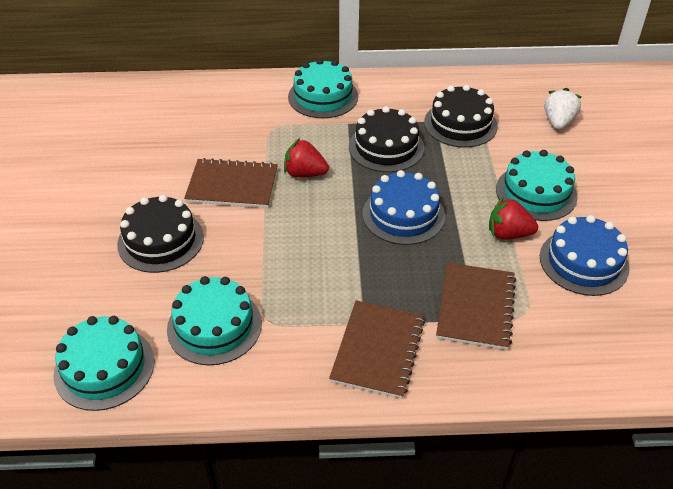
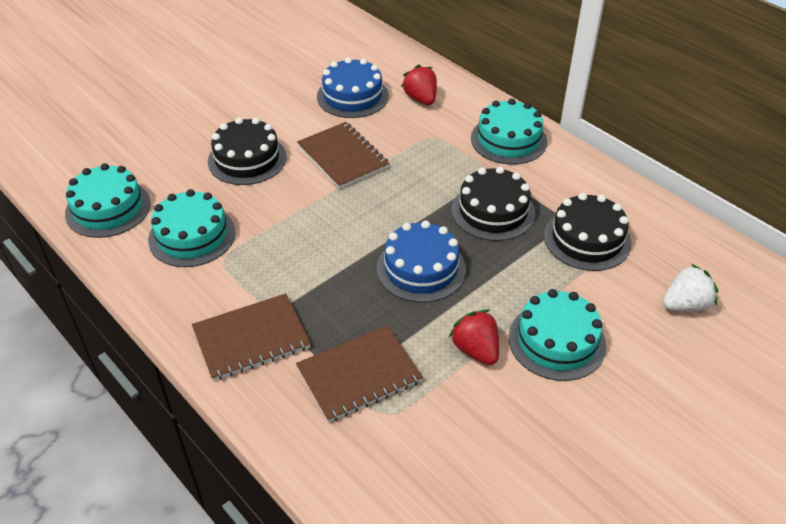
camera: 50 degrees right, 0 degrees up
(305, 174) = (402, 185): red strawberry -> red strawberry (421, 99)
(583, 262) = (499, 425): blue cake -> blue cake (352, 96)

